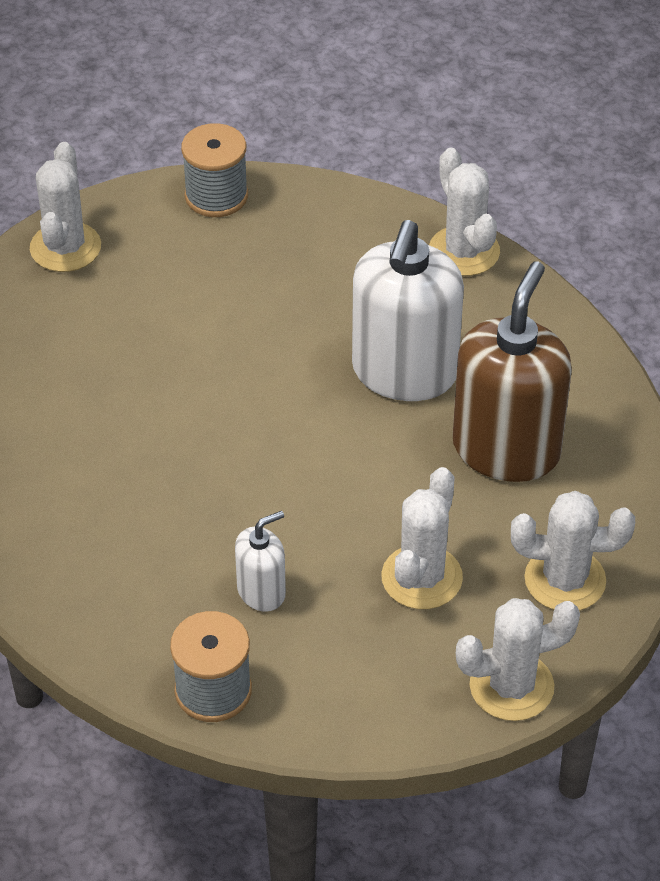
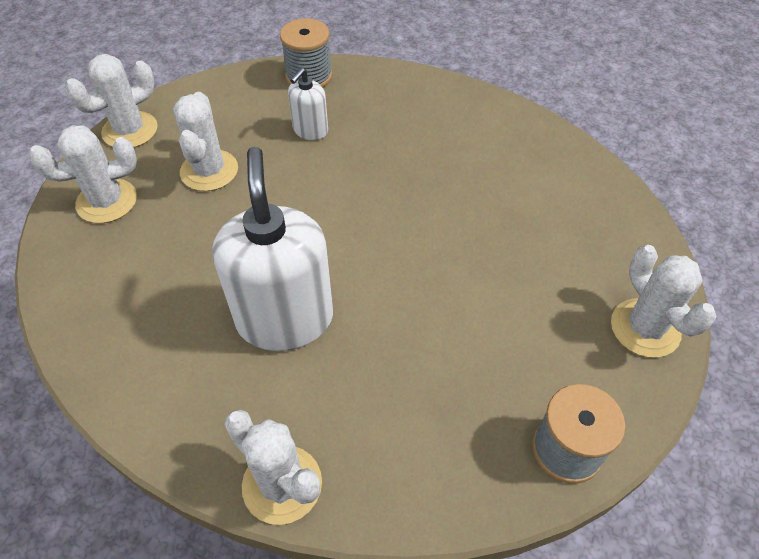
camera: 155 degrees right, 5 degrees up
(506, 449) = (175, 282): brown soap dispenser -> none

